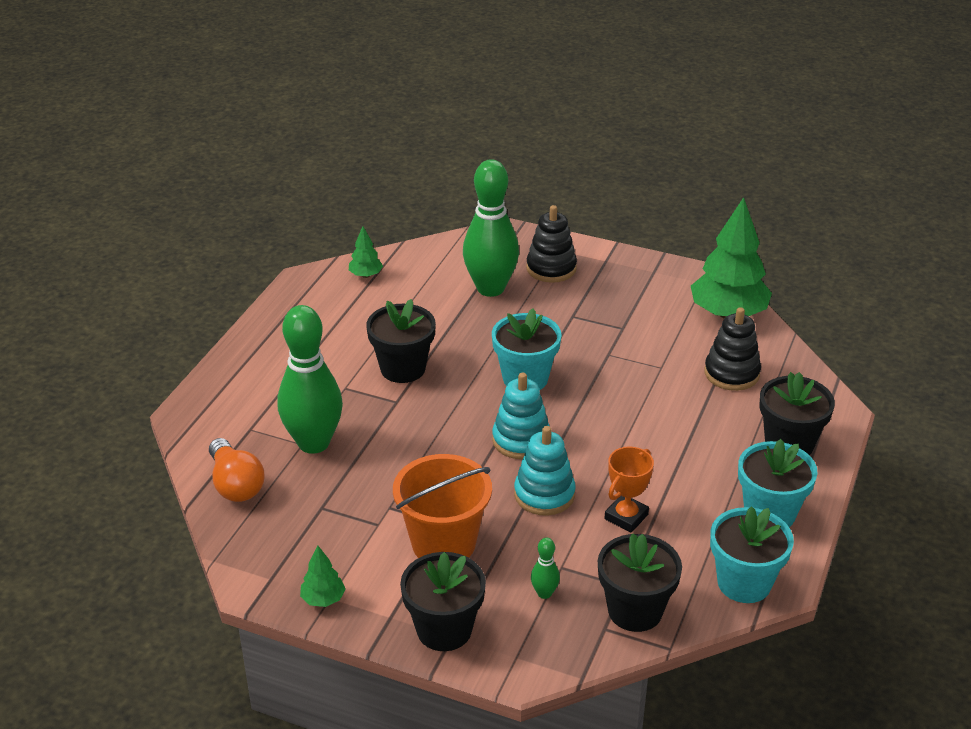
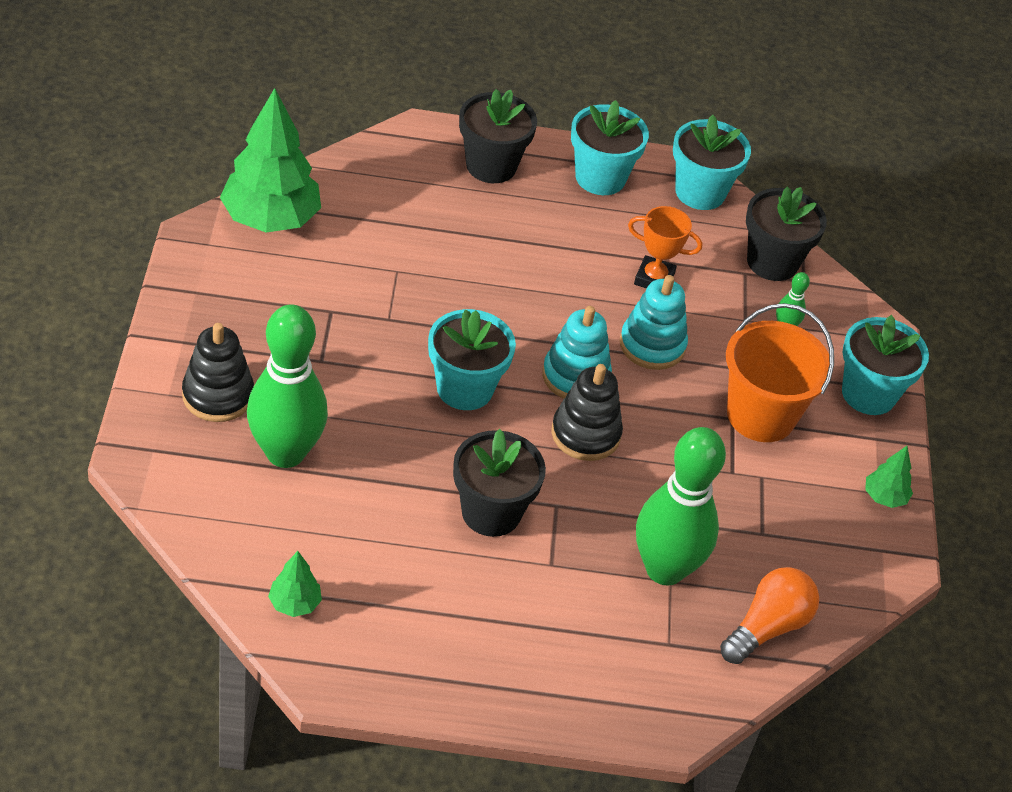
camera: 115 degrees left, 10 degrees up
(444, 630) = (868, 394): black flower pot -> turquoise flower pot
(731, 373) = (387, 212): black stacking toy -> black stacking toy (585, 434)

